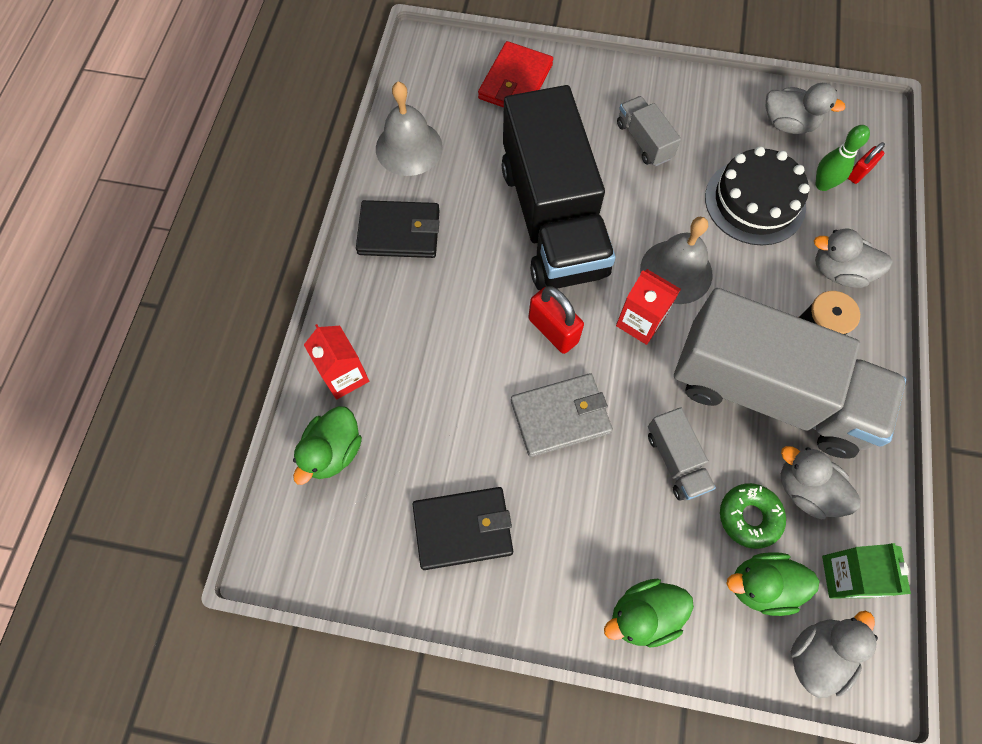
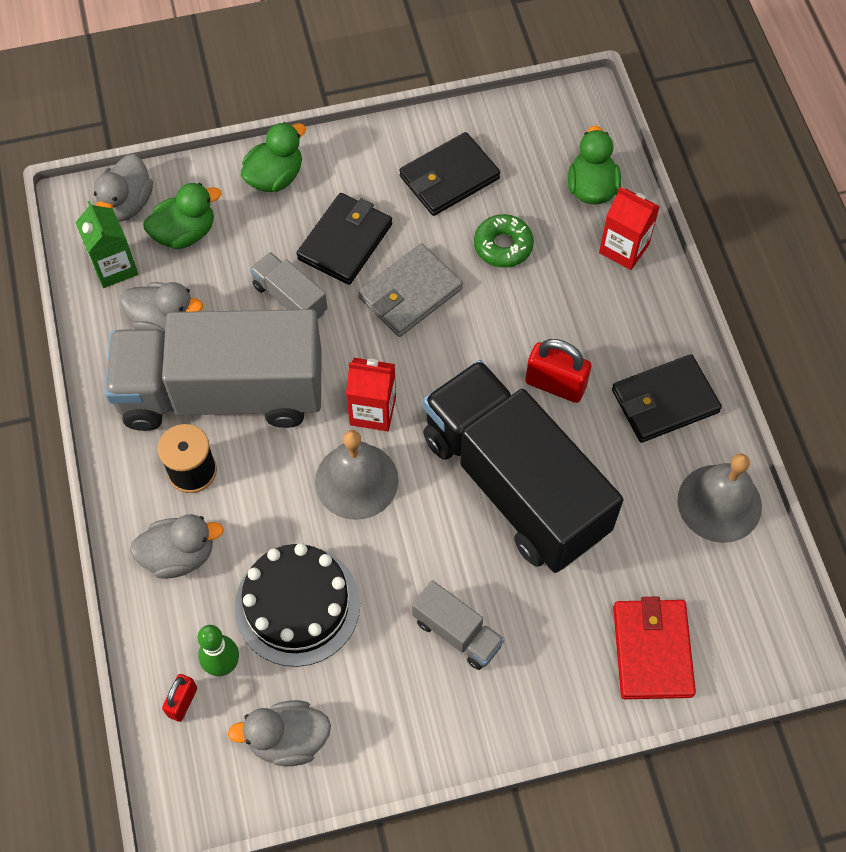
camera: 155 degrees right, 5 degrees down
(553, 330) = (455, 367): red padlock -> red padlock (555, 384)
(599, 500) = (345, 241): none -> black wallet
(749, 517) = (209, 279): green donut -> green donut (503, 246)

